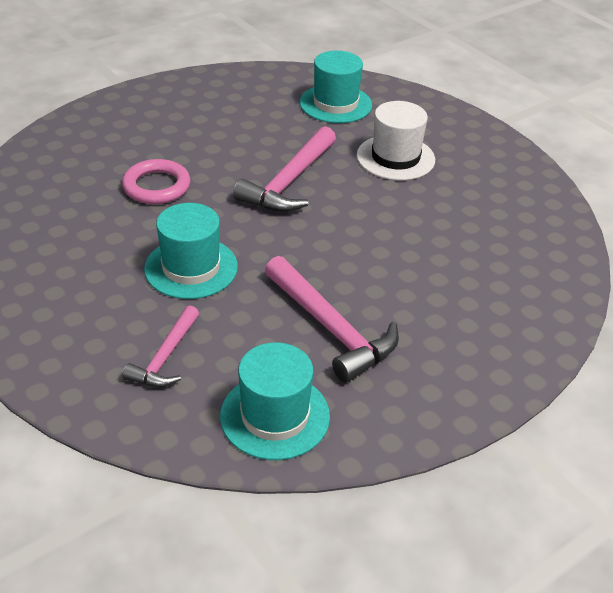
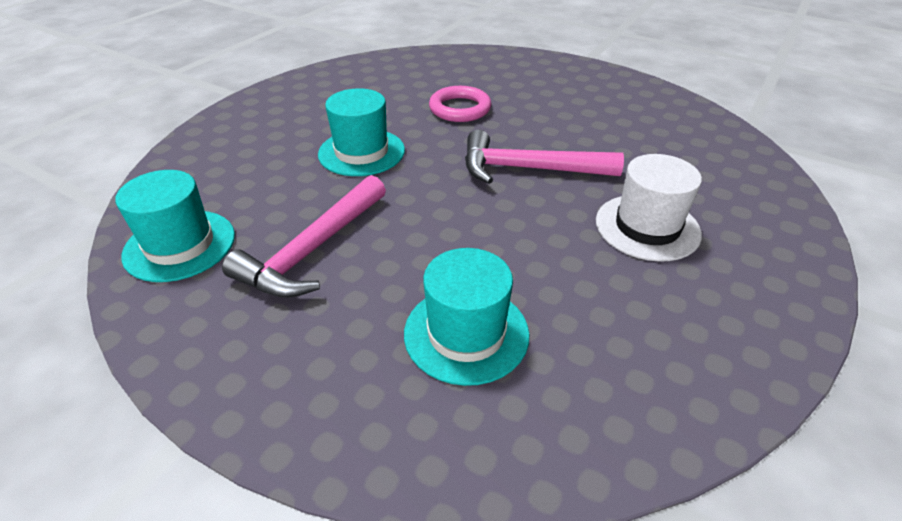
camera: 70 degrees right, 0 degrees up
(165, 357) = (242, 170): pink hammer -> none
(335, 104) = (701, 162): turquoise hat -> turquoise hat (466, 333)

